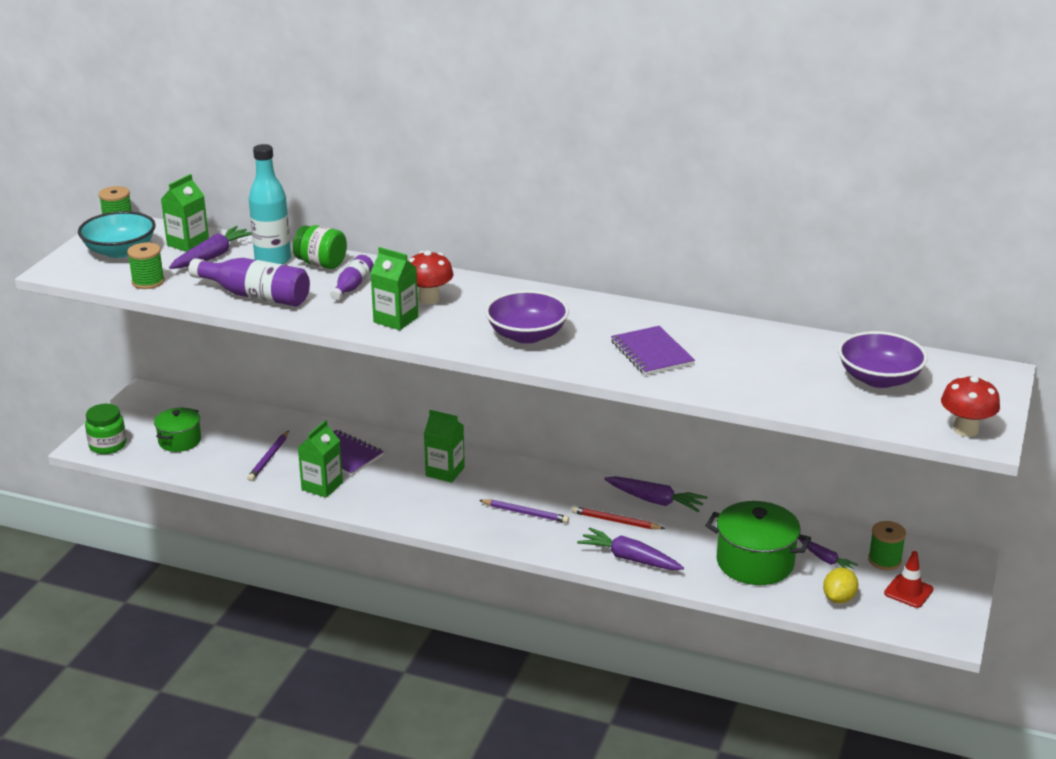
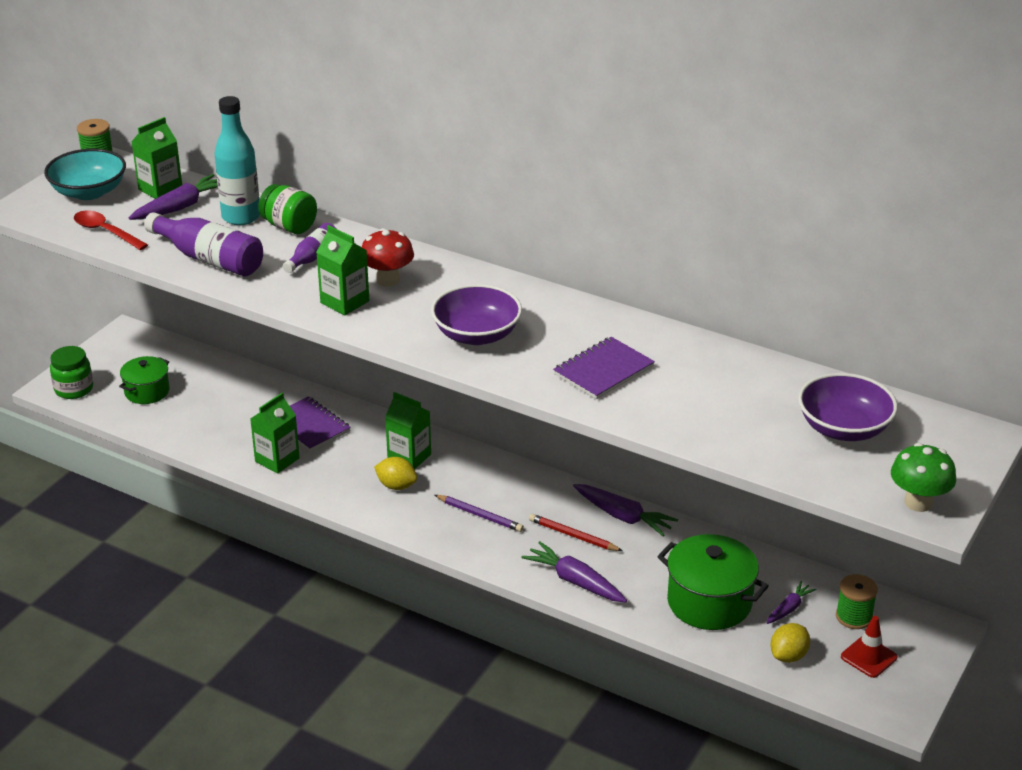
camera: 10 degrees right, 5 degrees up
(148, 282) = (105, 232): green spool -> red spoon
(269, 458) = (232, 421): purple pencil -> none
(441, 497) = (396, 486): none -> yellow lemon
(652, 353) = (603, 370): purple notebook -> purple notebook turned 60 degrees clockwise
(826, 560) = (789, 608): purple carrot -> purple carrot turned 105 degrees counterclockwise
(965, 430) = (918, 502): red mushroom -> green mushroom

